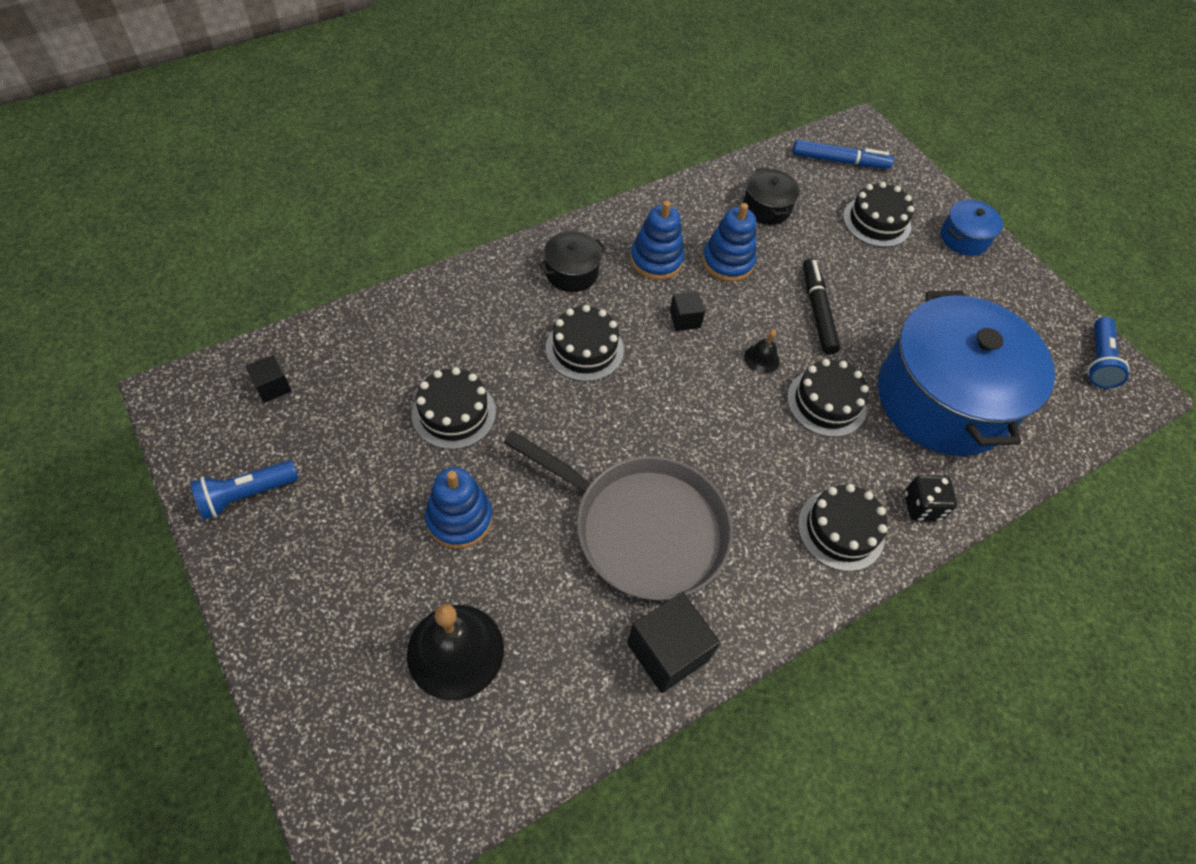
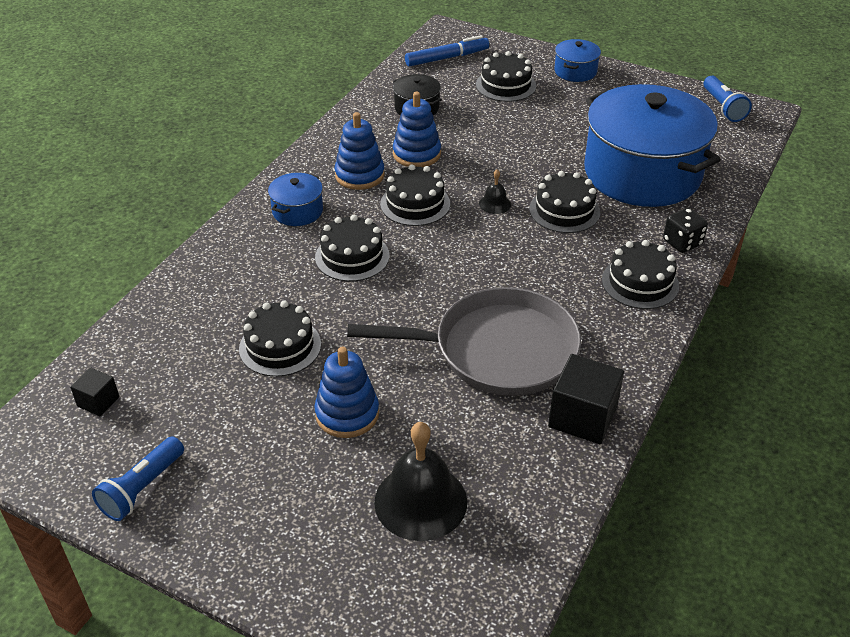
camera: 25 degrees left, 15 degrees down
(571, 272) = (297, 211): black pot -> blue pot
(685, 319) = (415, 204): black cube -> black cake
(817, 311) = (510, 157): black marker -> none

